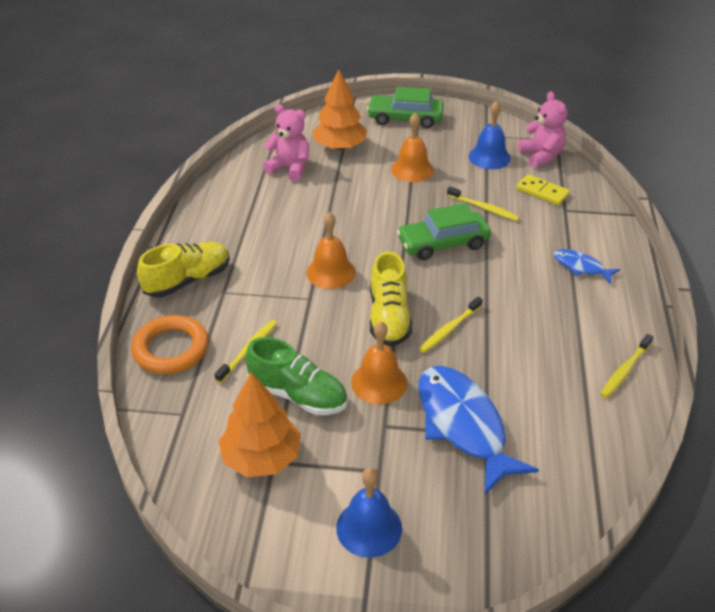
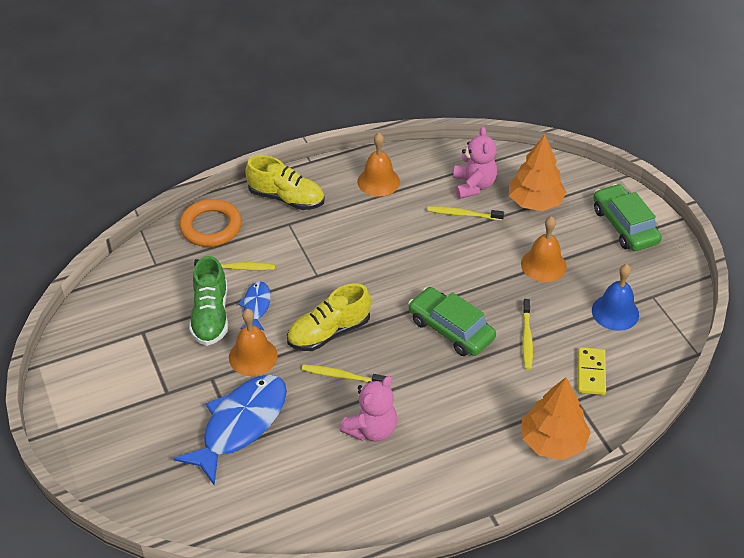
camera: 60 degrees right, 5 degrees up
(262, 457) = (142, 324): orange tree -> orange tree (553, 441)
(331, 272) = (357, 273): orange bell -> orange bell (378, 181)
(369, 528) = (114, 408): blue bell -> none
(541, 156) = (654, 351): pink teddy bear -> pink teddy bear (371, 429)
(581, 267) = (494, 440): blue fish -> blue fish (256, 306)
(625, 370) = (373, 514): yellow toothbrush -> yellow toothbrush (463, 214)

